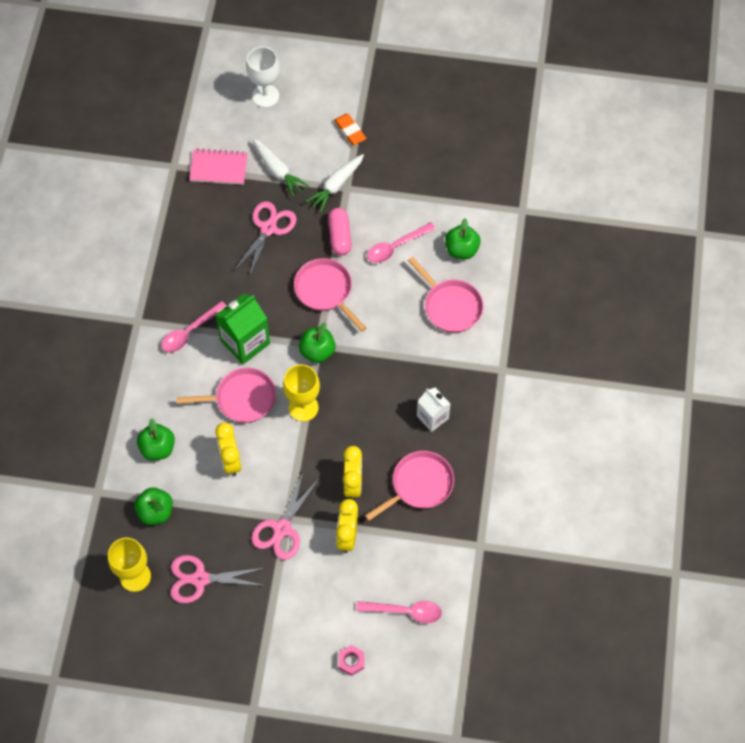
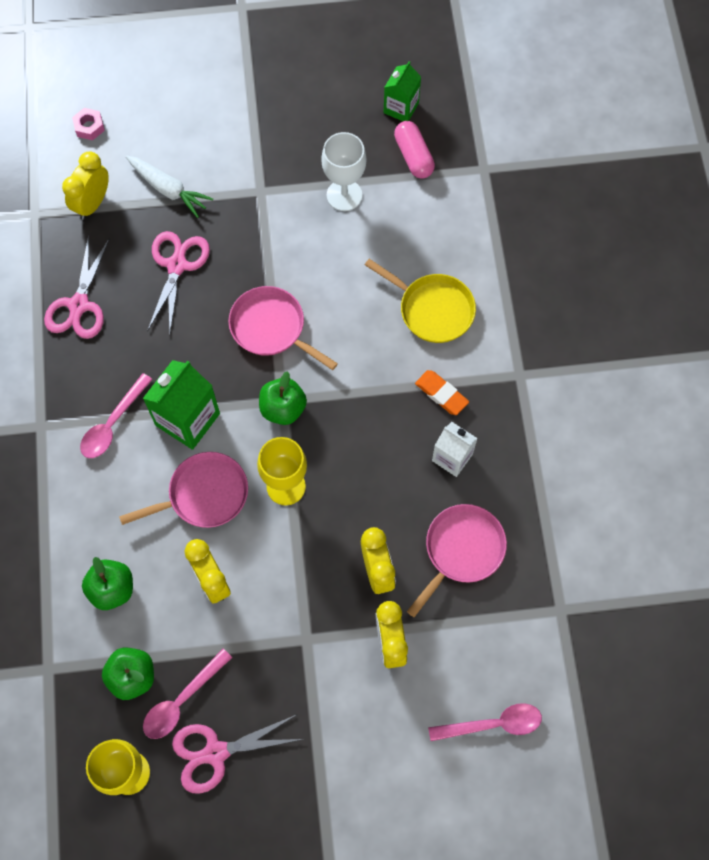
camera: 15 degrees left, 5 degrees up
(218, 168) = (92, 203): pink notebook -> yellow clock
(265, 96) = (127, 99): white goblet -> white goblet (344, 195)
(282, 529) = (303, 655): pink scissors -> pink scissors (79, 305)
(336, 185) = (247, 191): white carrot -> none
(340, 236) = (269, 254): pink capsule -> pink capsule (413, 156)
(350, 131) = (244, 119): orange eraser -> orange eraser (441, 394)
(351, 661) = (443, 811): pink nut -> pink nut (89, 127)
(396, 246) = (343, 250): pink spoon -> pink spoon (182, 700)
(450, 306) = (432, 309): pink pan -> yellow pan
(461, 249) = (425, 235): green apple -> none
(472, 149) = (401, 108): none -> green carton

